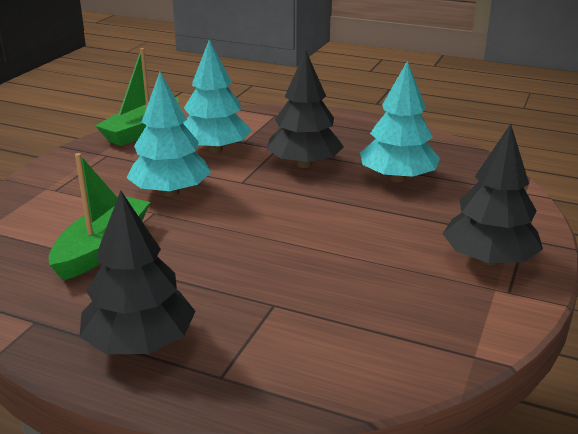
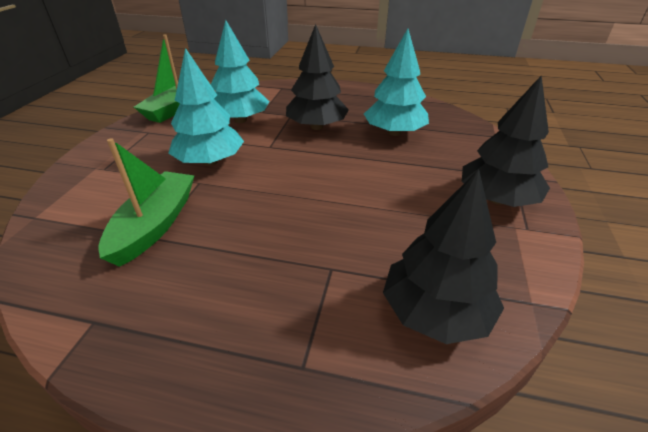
camera: 10 degrees left, 10 degrees up
(140, 343) = (209, 335): black tree -> black tree (435, 312)

